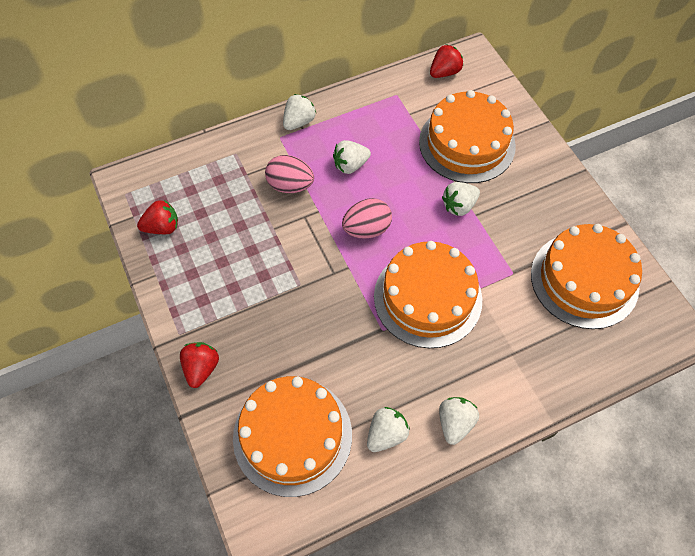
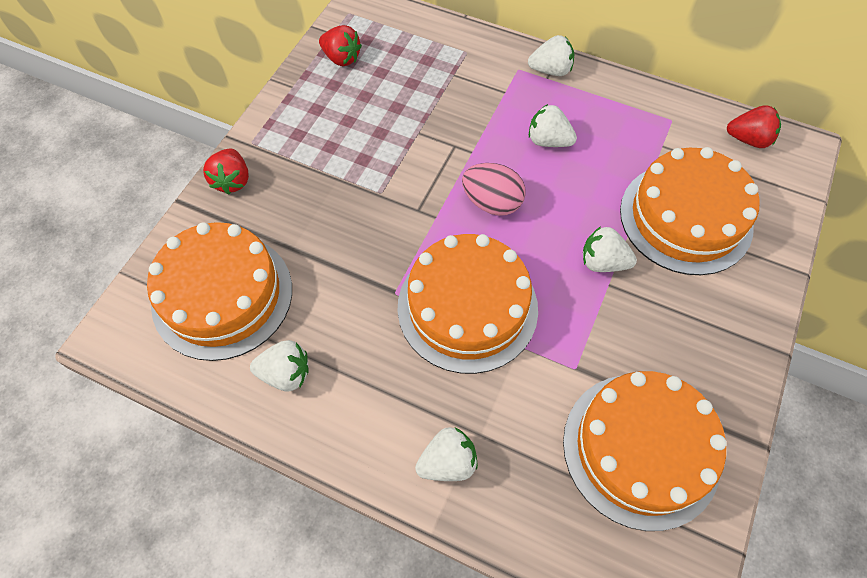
camera: 50 degrees right, 0 degrees up
(201, 368) = (232, 181): red strawberry -> red strawberry turned 120 degrees clockwise
(290, 185) = (476, 112): pink egg -> none
(455, 423) = (348, 430): white strawberry -> white strawberry (447, 462)

